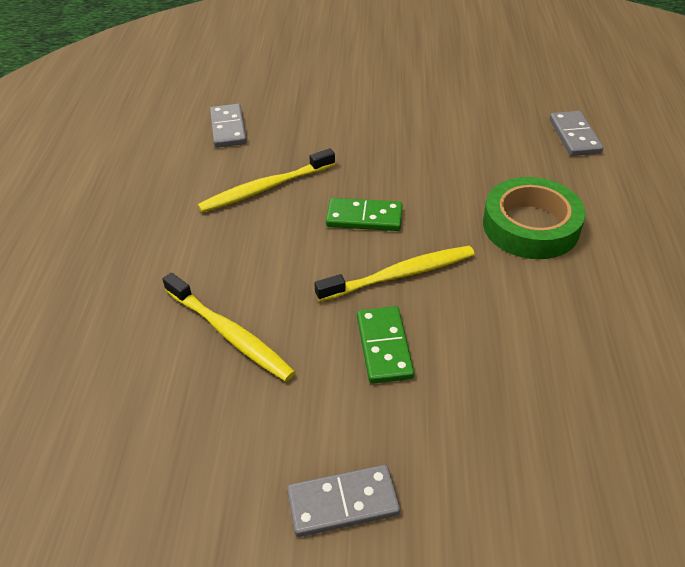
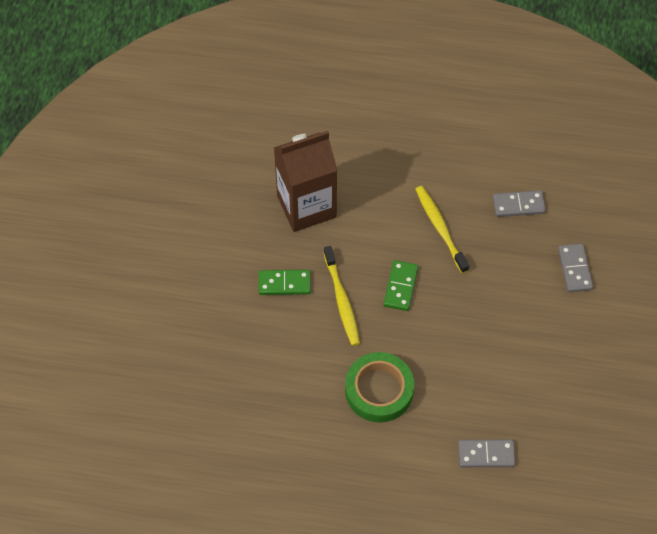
camera: 95 degrees right, 15 degrees up
(230, 334) = (306, 206): yellow toothbrush -> brown carton
(343, 502) = (192, 253): grey domino -> grey domino (575, 269)

